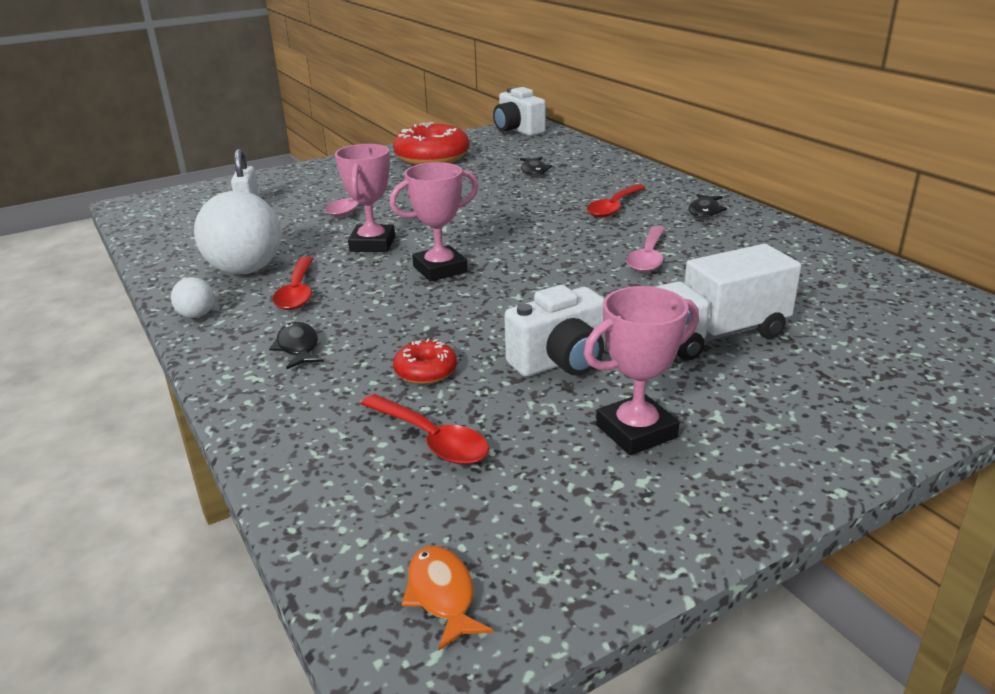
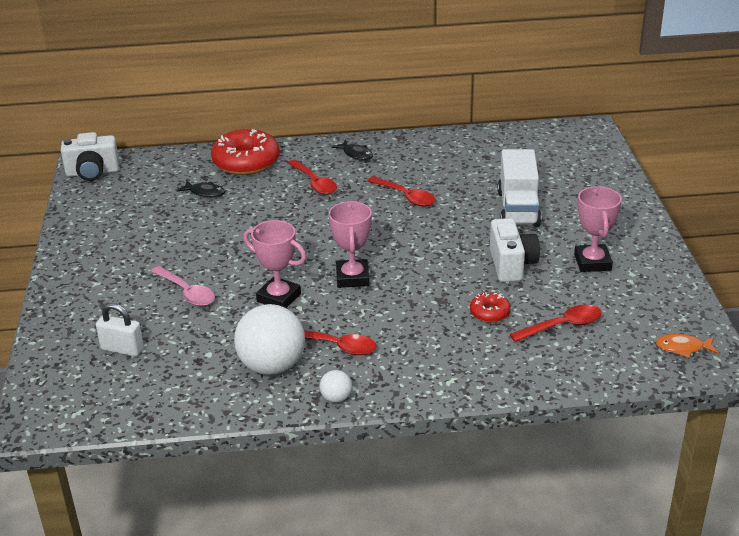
camera: 65 degrees left, 5 degrees up
(298, 347) = (423, 357): black fish -> none
(432, 157) = (110, 230): red donut -> red donut (246, 162)
(648, 257) = (406, 197): pink spoon -> red spoon

